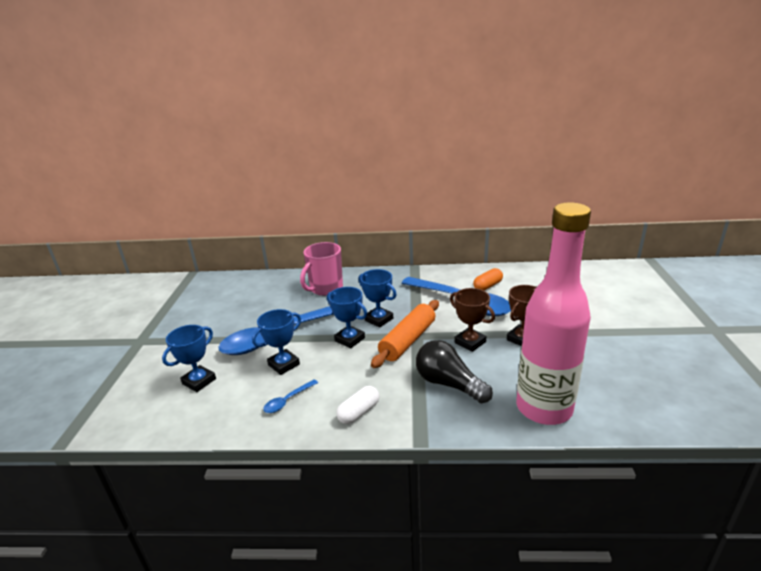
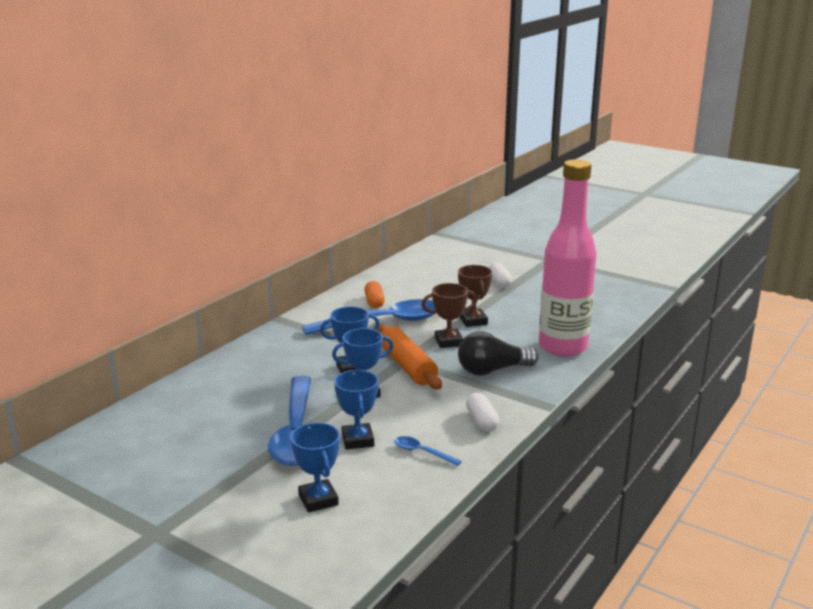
camera: 60 degrees left, 5 degrees down
(288, 400) = (422, 452): blue spoon -> blue spoon turned 135 degrees clockwise
(325, 289) = (240, 377): pink mug -> none
(615, 322) = (499, 282): none -> white capsule

